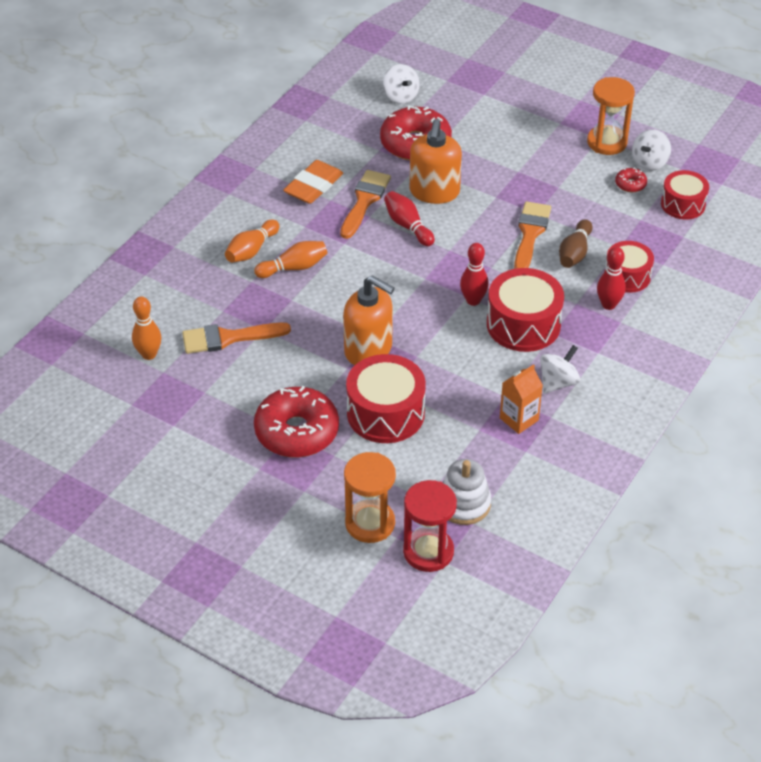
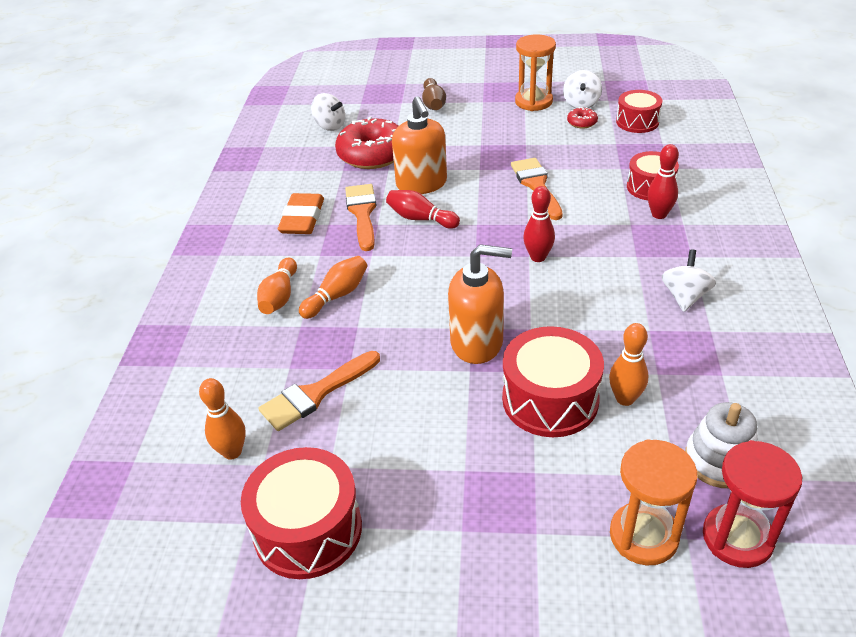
camera: 25 degrees left, 5 degrees down
(297, 432) = (471, 464): red donut -> none
(438, 436) = (625, 399): none -> orange bowling pin
(519, 419) = (684, 346): orange carton -> none
(523, 324) = (603, 259): red drum -> red drum (308, 529)
(574, 253) = (588, 186): brown bowling pin -> brown bowling pin (433, 104)

